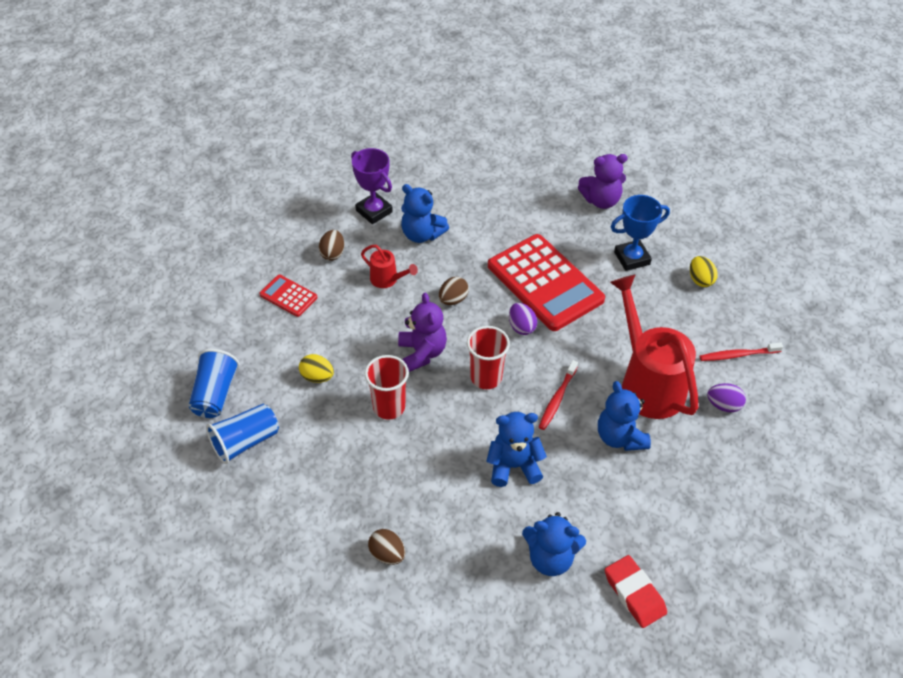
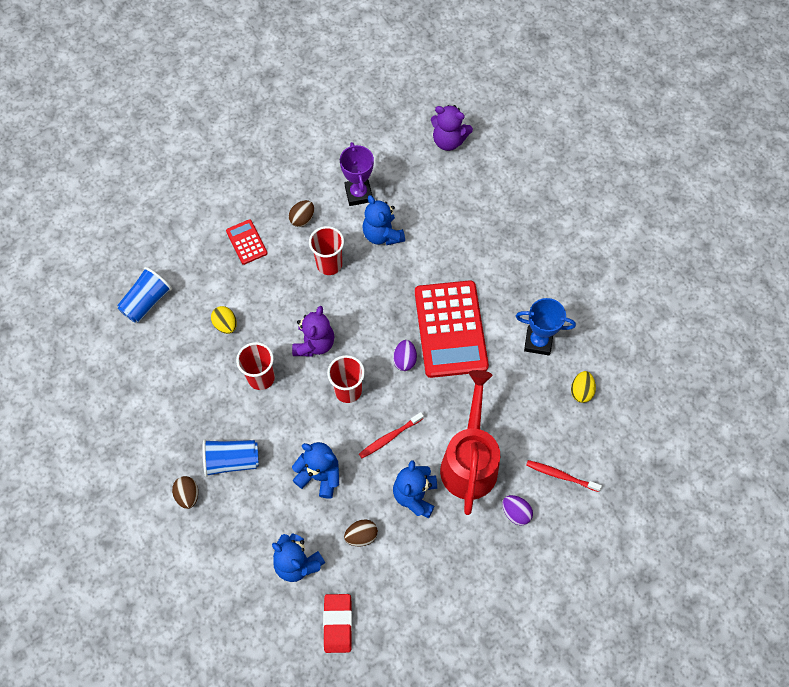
camera: 30 degrees right, 15 degrees up
(245, 441) = (145, 353): blue cup -> blue cup (232, 460)
(387, 280) = (329, 264): red watering can -> red cup
(453, 300) = (368, 308): brown egg -> brown egg (361, 536)
(601, 200) = (552, 273): purple teddy bear -> purple teddy bear (448, 141)

